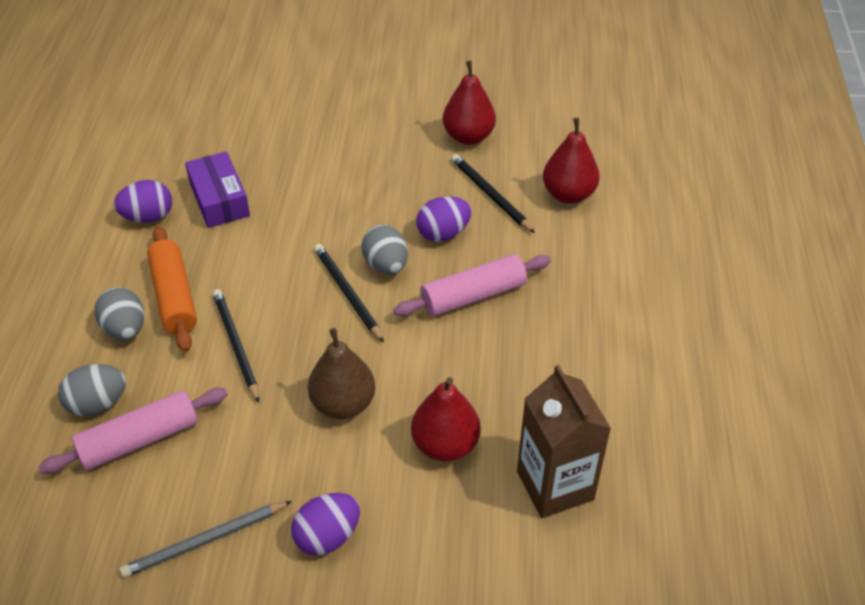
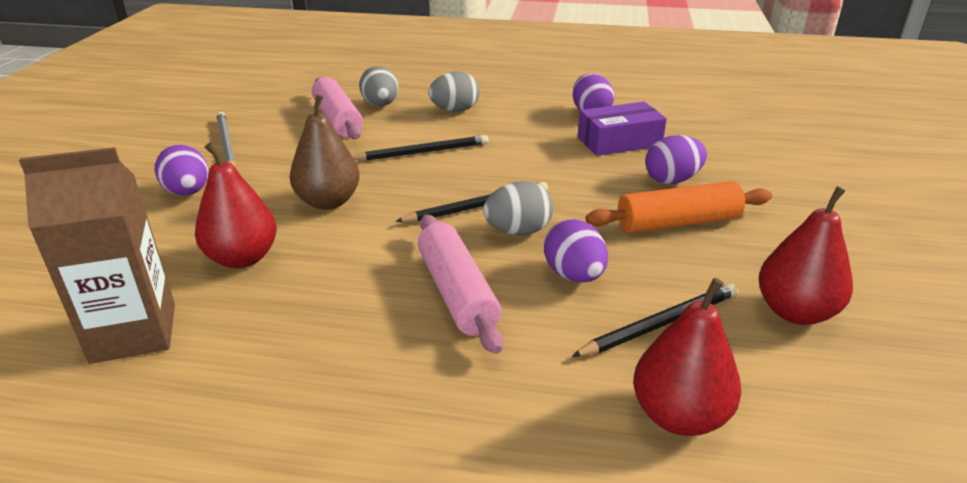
camera: 95 degrees right, 15 degrees down
(174, 297) = (488, 126): orange rolling pin -> orange rolling pin (678, 223)
(297, 172) = (672, 180): none -> purple egg

